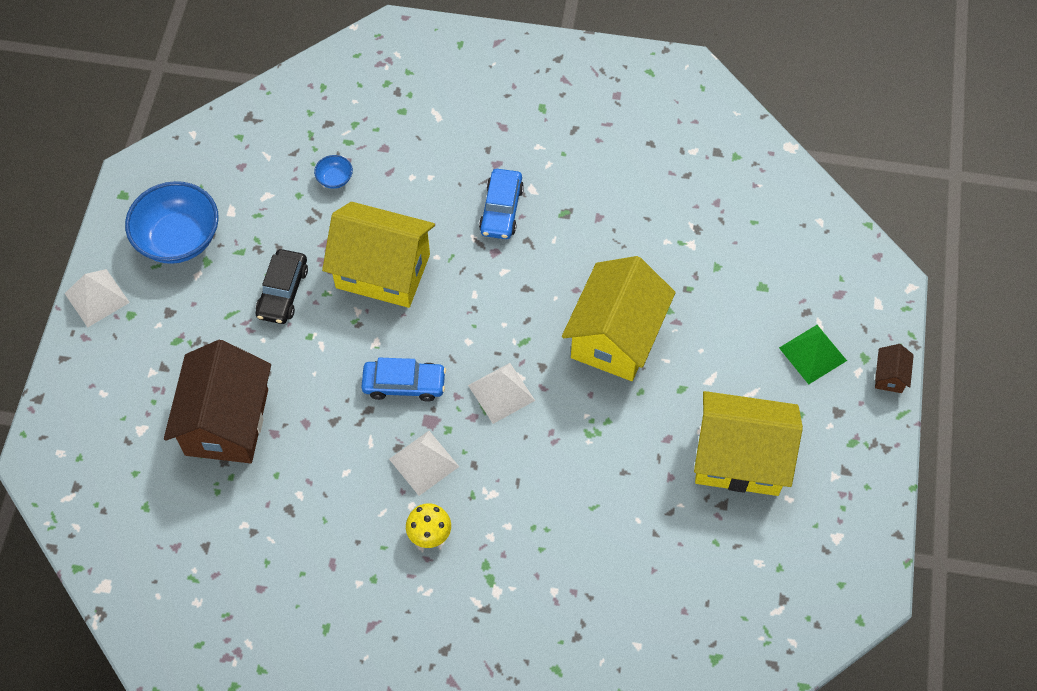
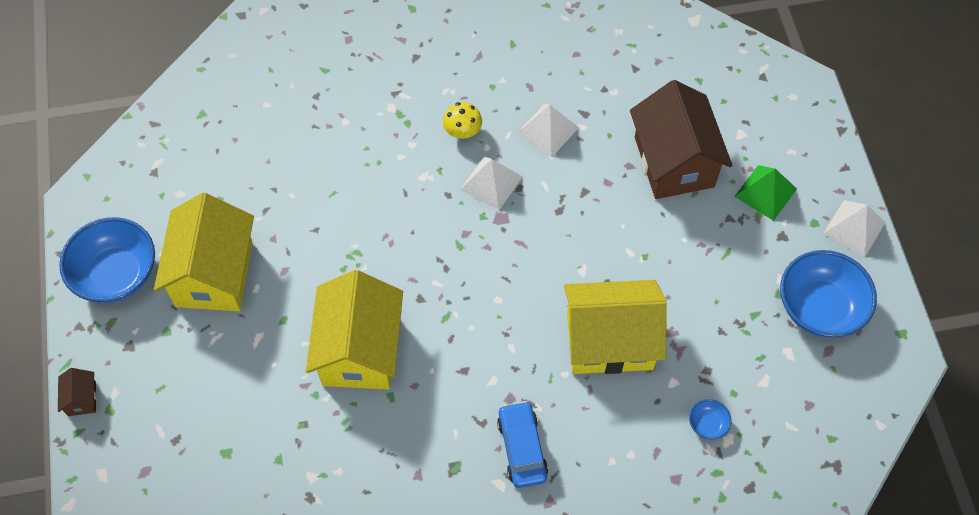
camera: 160 degrees right, 0 degrees up
(283, 292) = (692, 289): black car -> none
(404, 384) = (538, 242): blue car -> none
(501, 392) = (448, 263): white pyramid -> white pyramid (548, 130)
(739, 458) = (214, 274): yellow house -> yellow house turned 75 degrees counterclockwise
(813, 354) = (162, 396): green pyramid -> green pyramid (765, 192)
(840, 491) = (117, 274): none -> blue bowl

